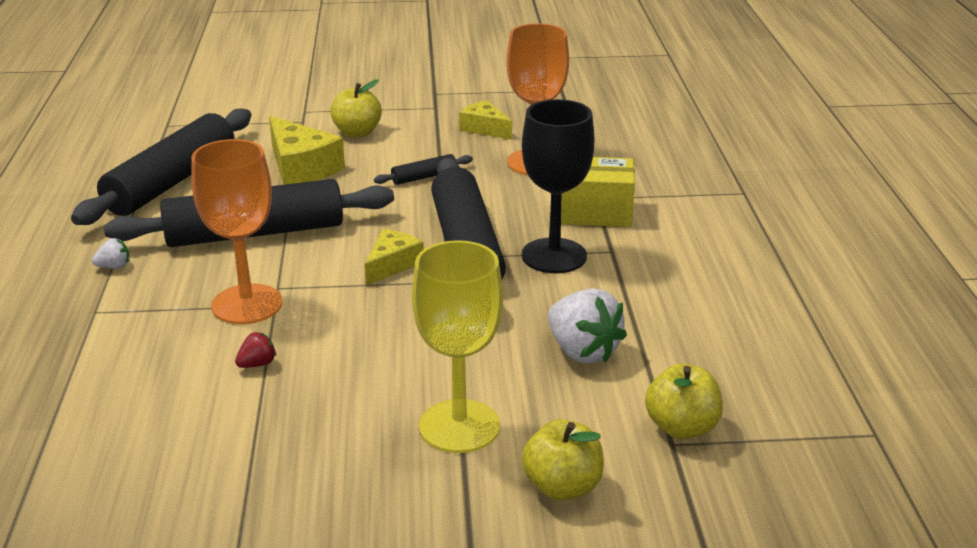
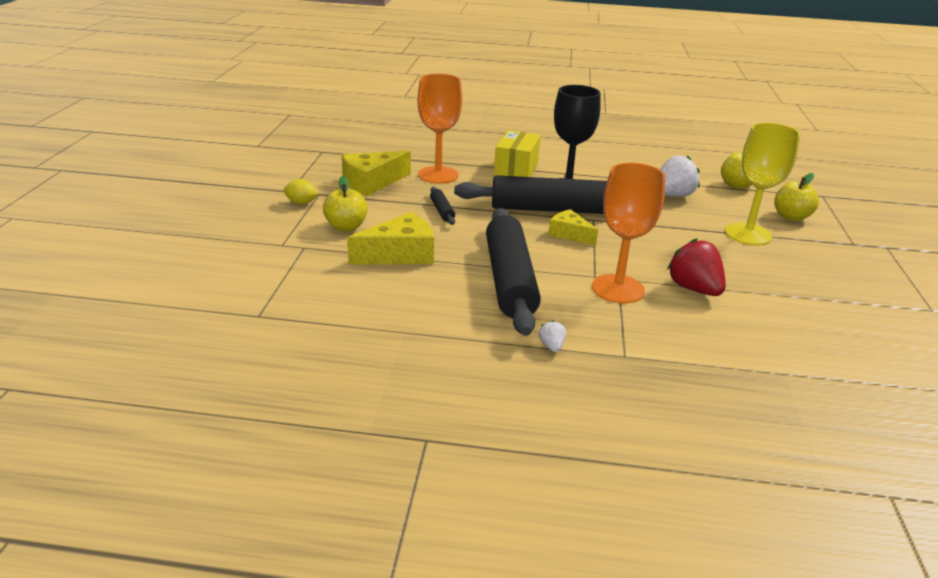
camera: 80 degrees left, 0 degrees up
(171, 182) = (396, 315): black rolling pin -> none
(257, 364) = (694, 289): red strawberry -> red strawberry, size x2.14
(406, 103) = (301, 203): none -> yellow lemon
(484, 128) = (372, 182): yellow cheese -> yellow cheese, size x1.59

